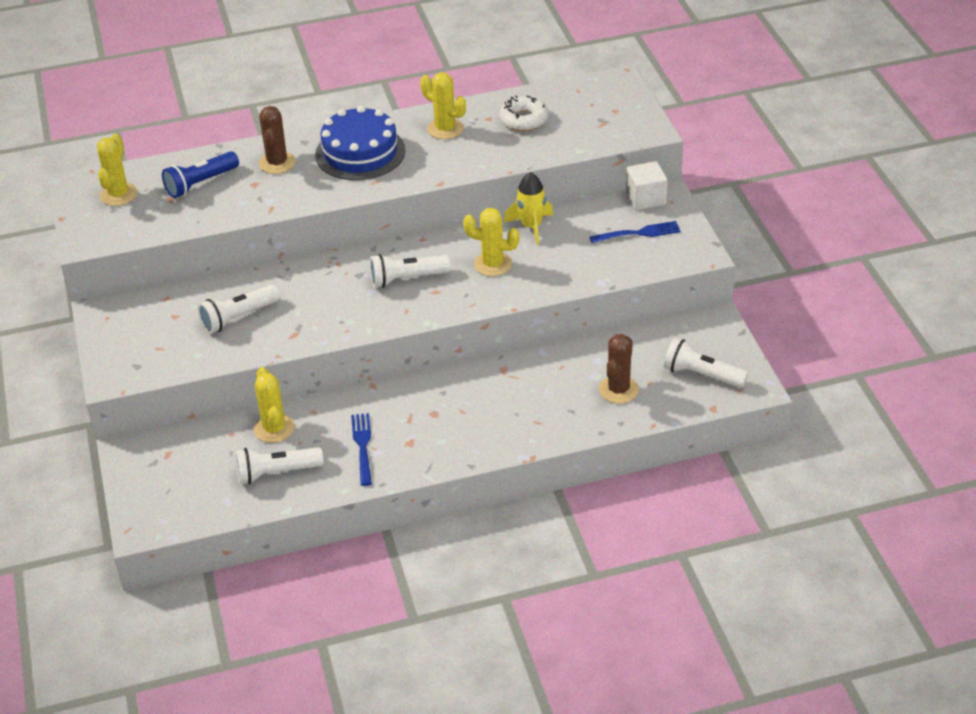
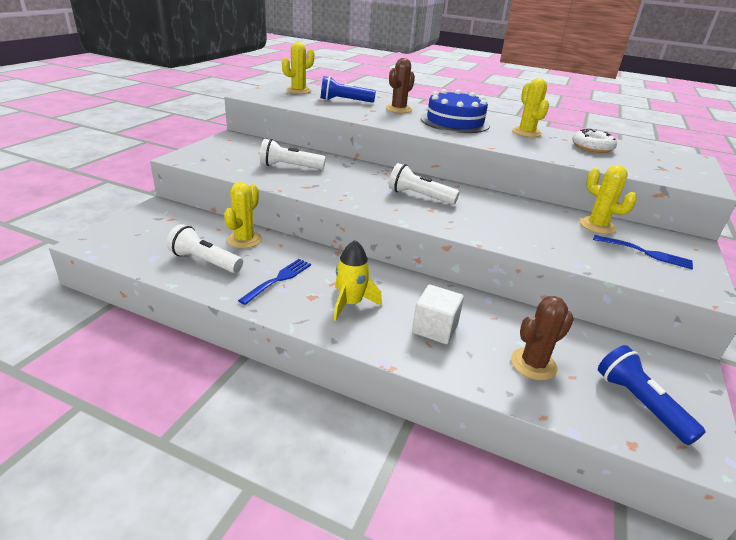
camera: 35 degrees right, 10 degrees down
(492, 264) = (493, 216): yellow cactus -> yellow cactus (597, 226)
(531, 226) = (548, 212): yellow rocket -> yellow rocket (350, 303)
(645, 198) = (670, 237): white cube -> white cube (435, 328)
(701, 375) = (639, 403): white flashlight -> blue flashlight

